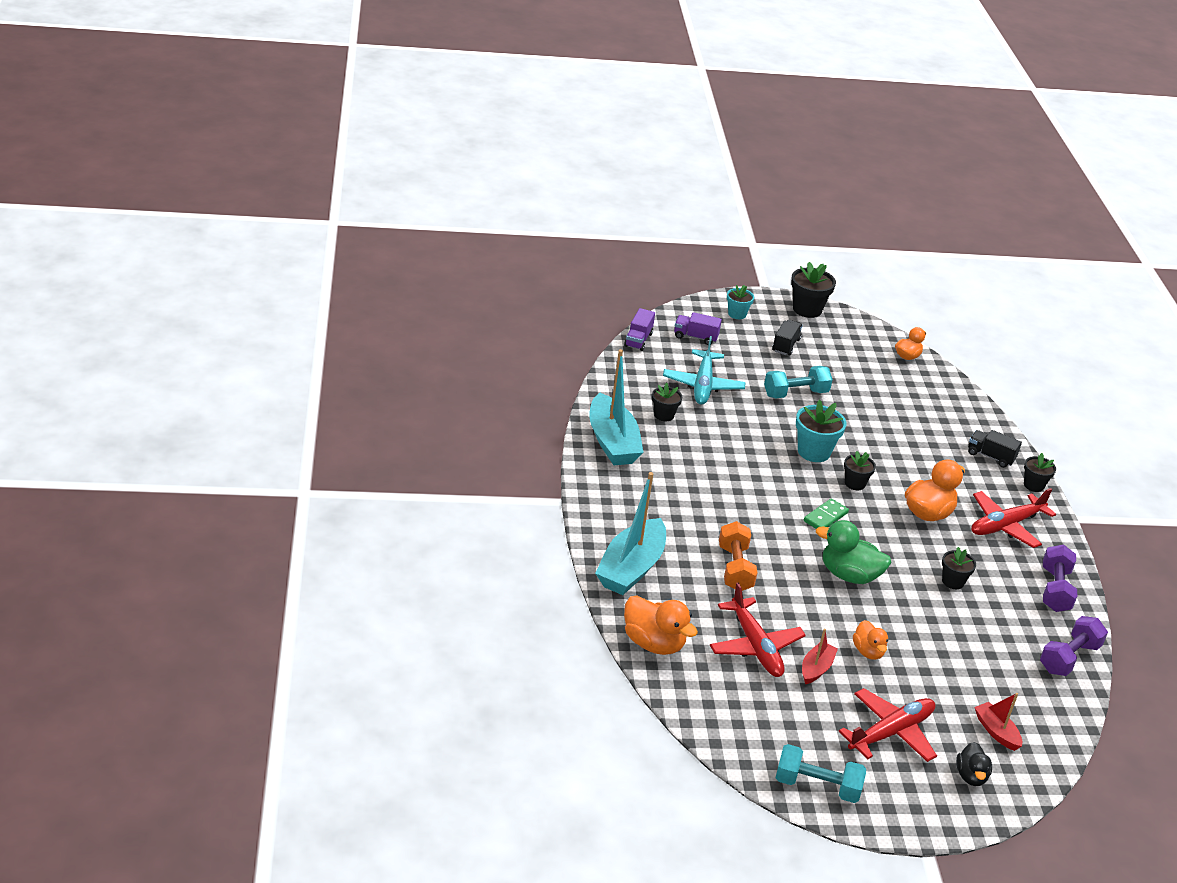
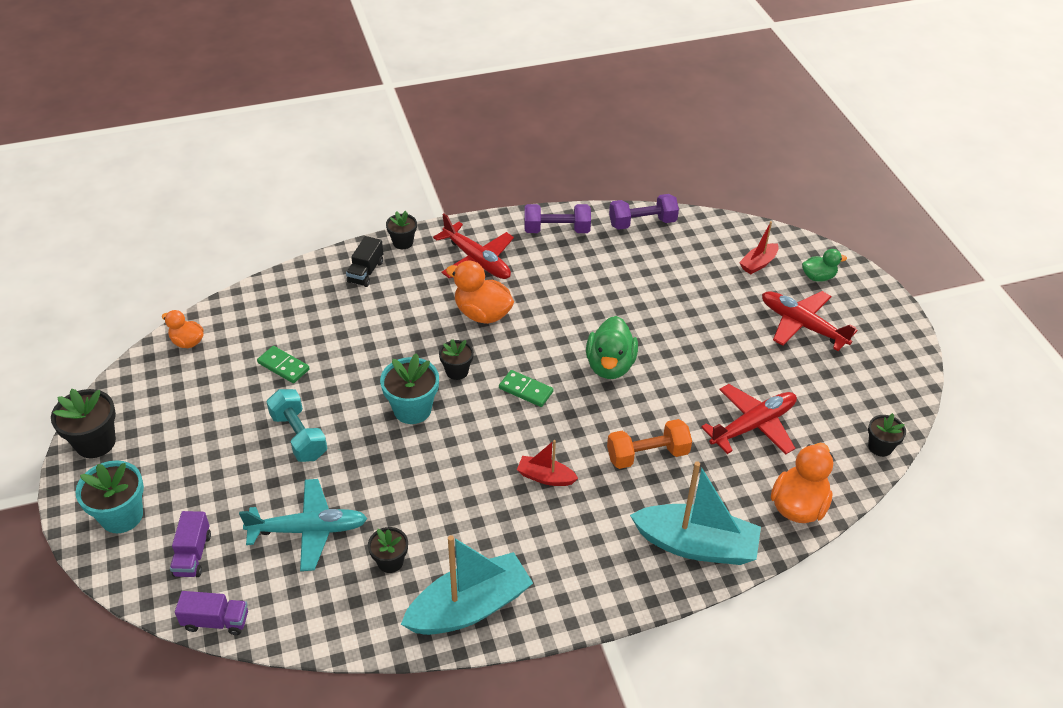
camera: 100 degrees left, 10 degrees up
(737, 314) = (121, 516): turquoise flower pot -> turquoise flower pot, size x1.62
(785, 345) = (190, 456): black truck -> none
(816, 668) = (755, 379): red boat -> red boat (545, 477)
(817, 786) = (896, 367): turquoise dumbbell -> none
(868, 651) = (711, 345): orange duck -> none
(873, 397) = (283, 366): none -> green domino
(953, 581) = (580, 293): black flower pot -> black flower pot (880, 447)
(971, 776) = (818, 277): black duck -> green duck
(1069, 658) = (642, 223): purple dumbbell -> purple dumbbell turned 45 degrees counterclockwise

